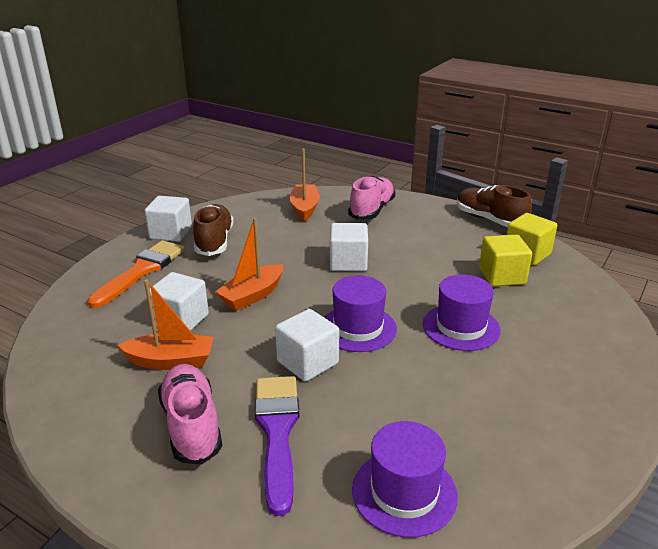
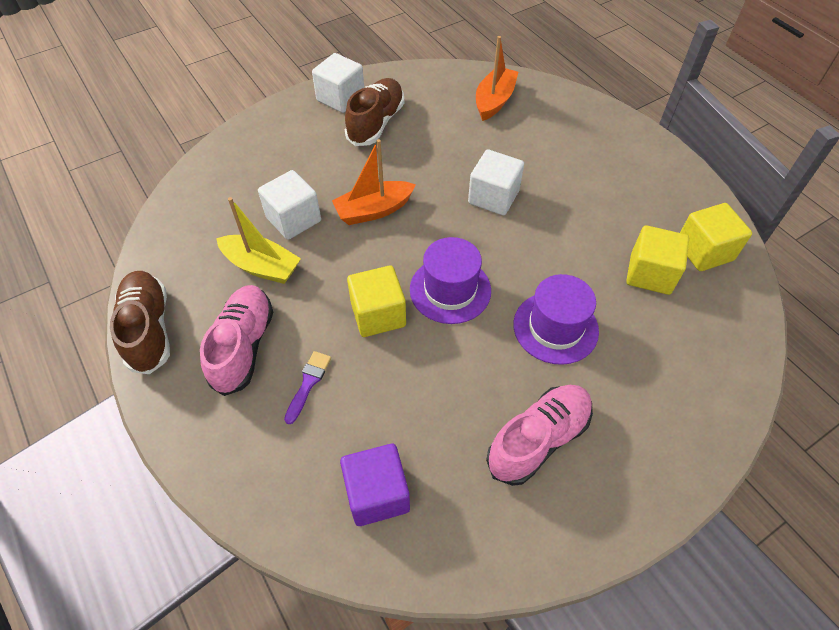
camera: 25 degrees right, 25 degrees up
(141, 271) = (289, 142): orange brush -> none
(171, 361) = (261, 266): orange boat -> yellow boat
(277, 432) = (308, 383): purple brush -> purple brush, size x0.49
(307, 362) = (378, 314): white cube -> yellow cube
(372, 210) = (567, 125): pink shoe -> pink shoe (538, 439)
(404, 492) = (377, 494): purple hat -> purple cube
(489, 220) = (696, 183): brown shoe -> brown shoe (149, 329)

